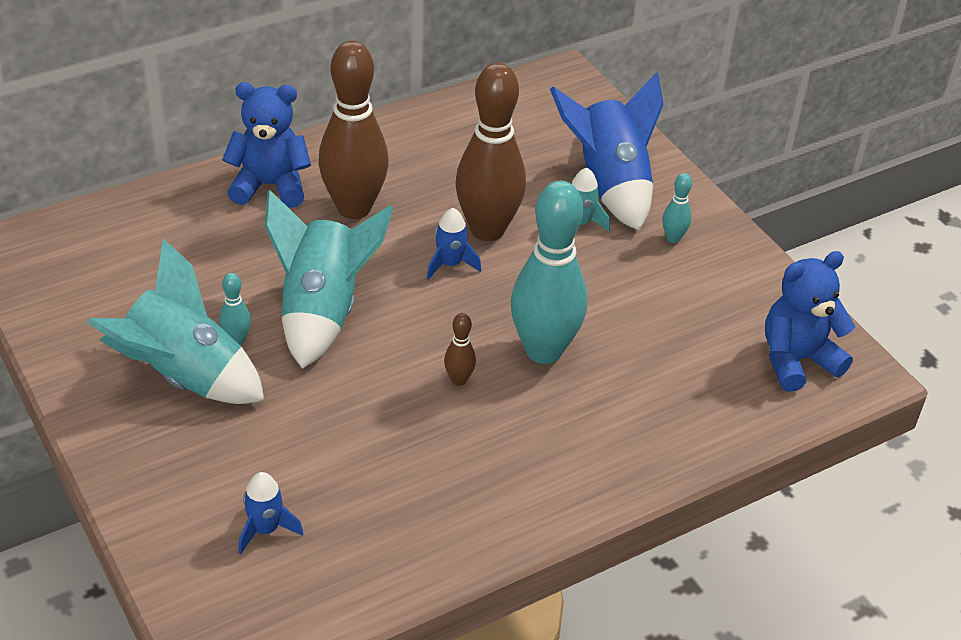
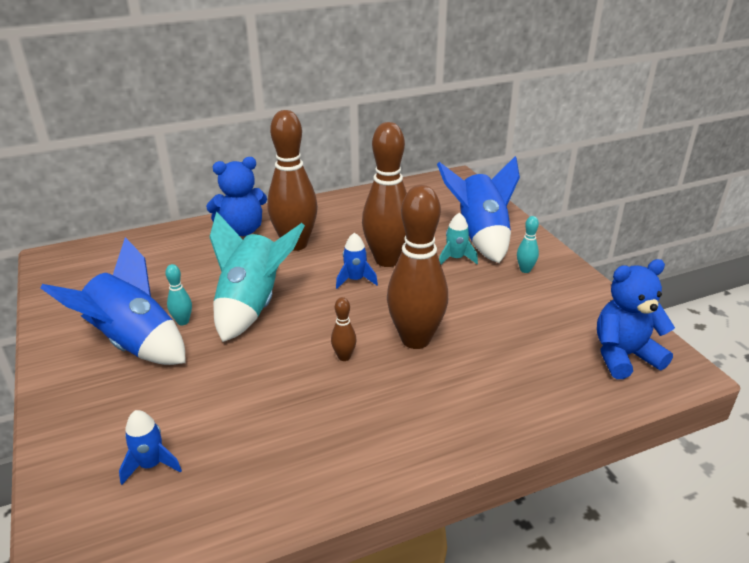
camera: 10 degrees right, 10 degrees down
(183, 376) = (134, 344): turquoise rocket -> blue rocket
(270, 186) = (242, 230): blue teddy bear -> blue teddy bear turned 150 degrees clockwise
(543, 351) = (415, 339): turquoise bowling pin -> brown bowling pin

